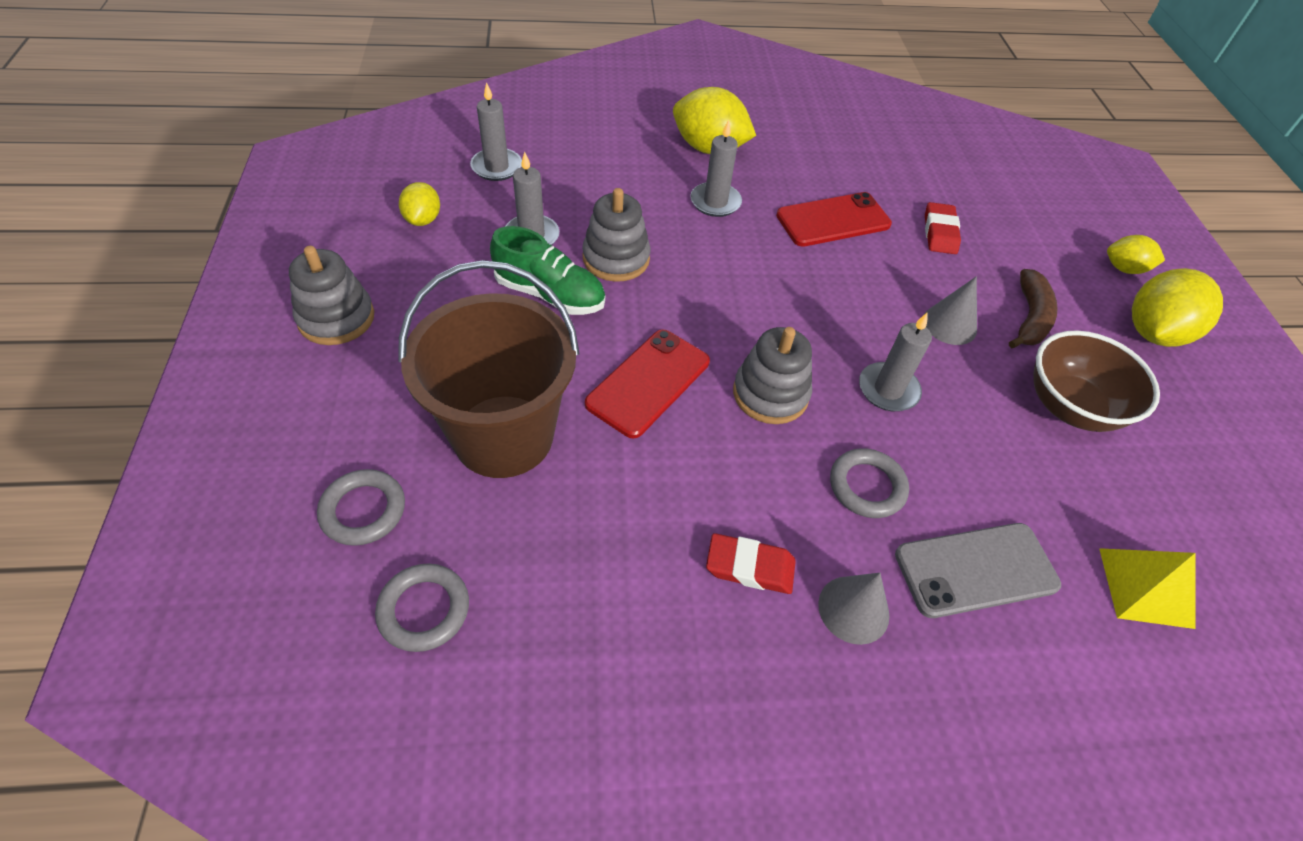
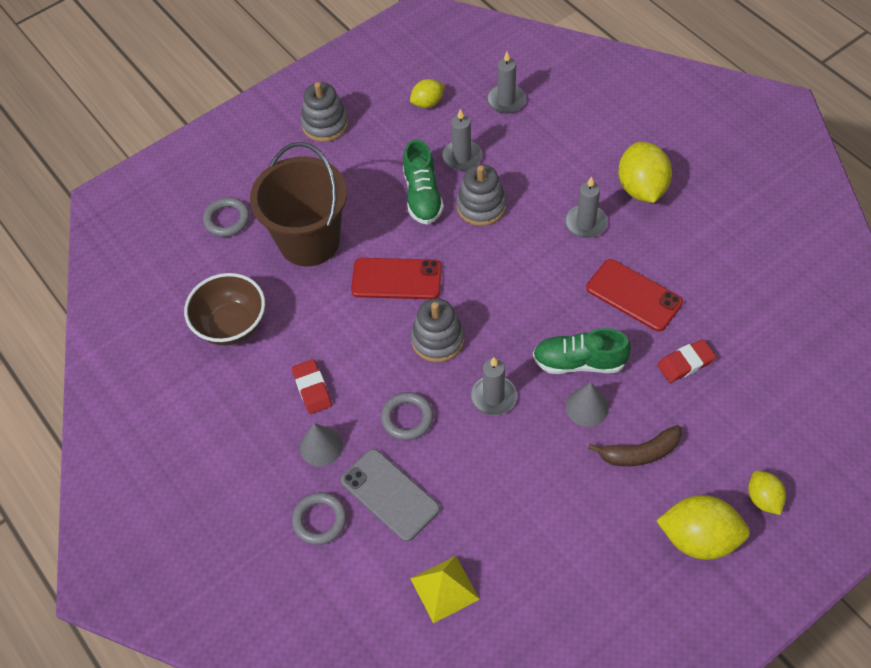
camera: 65 degrees right, 5 degrees up
(424, 610) = (197, 276): grey ring -> grey ring (320, 520)
(888, 299) = (579, 362): none -> green shoe
(1070, 407) = (567, 505): brown bowl -> brown bowl (231, 325)

